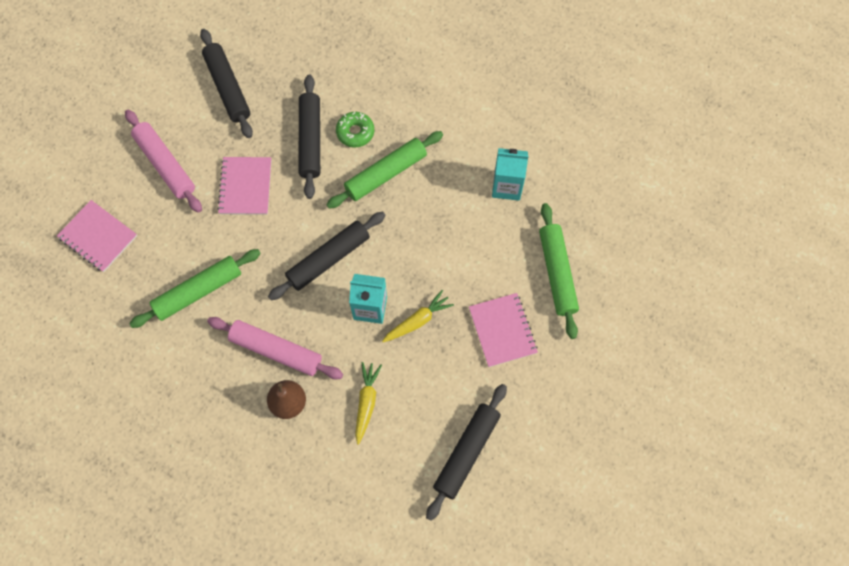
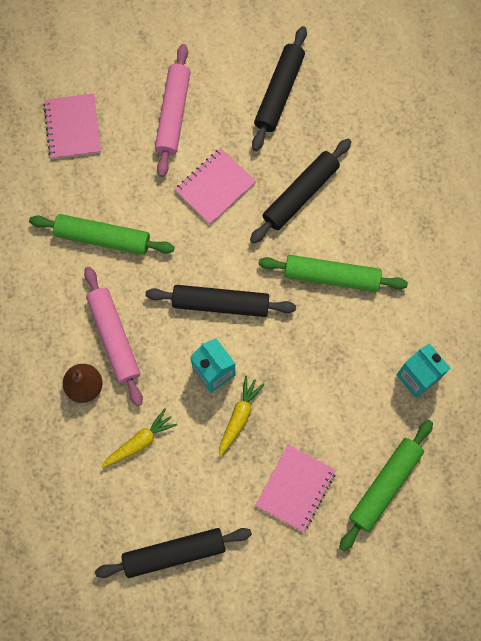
camera: 45 degrees right, 5 degrees up
(355, 132) = (341, 220): green donut -> none
(417, 321) = (239, 417): yellow carrot -> yellow carrot turned 75 degrees counterclockwise

